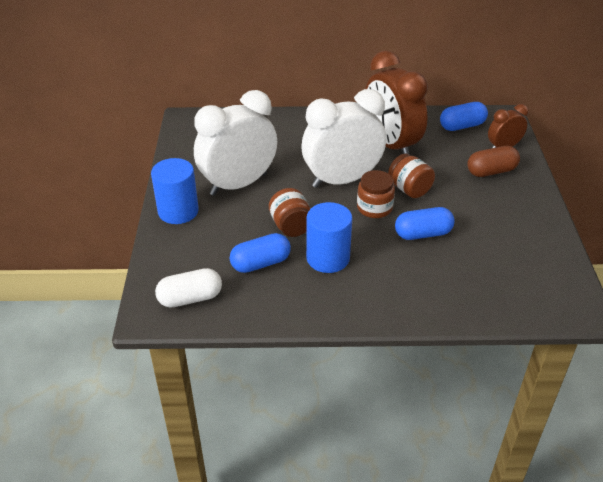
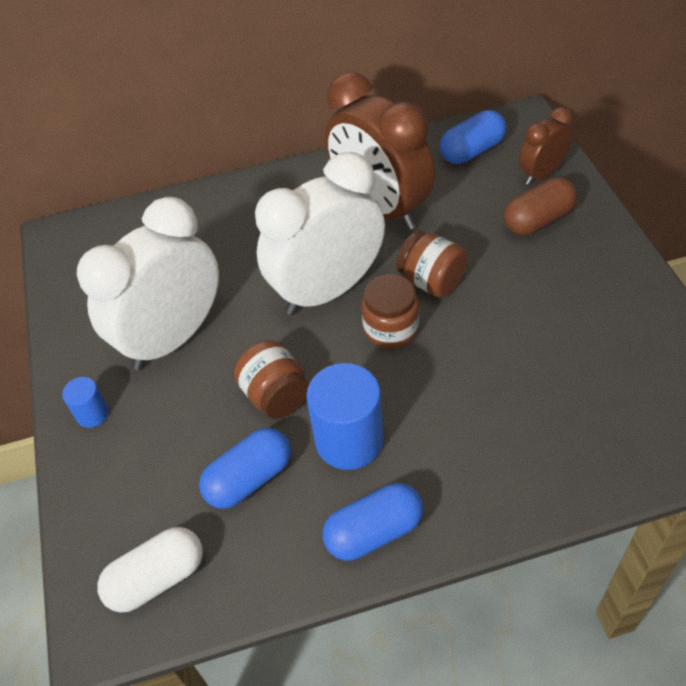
camera: 10 degrees left, 10 degrees up
(178, 211) = (92, 414): blue cylinder -> blue cylinder, size x0.51
(423, 234) = (476, 357): blue capsule -> blue capsule (374, 532)

